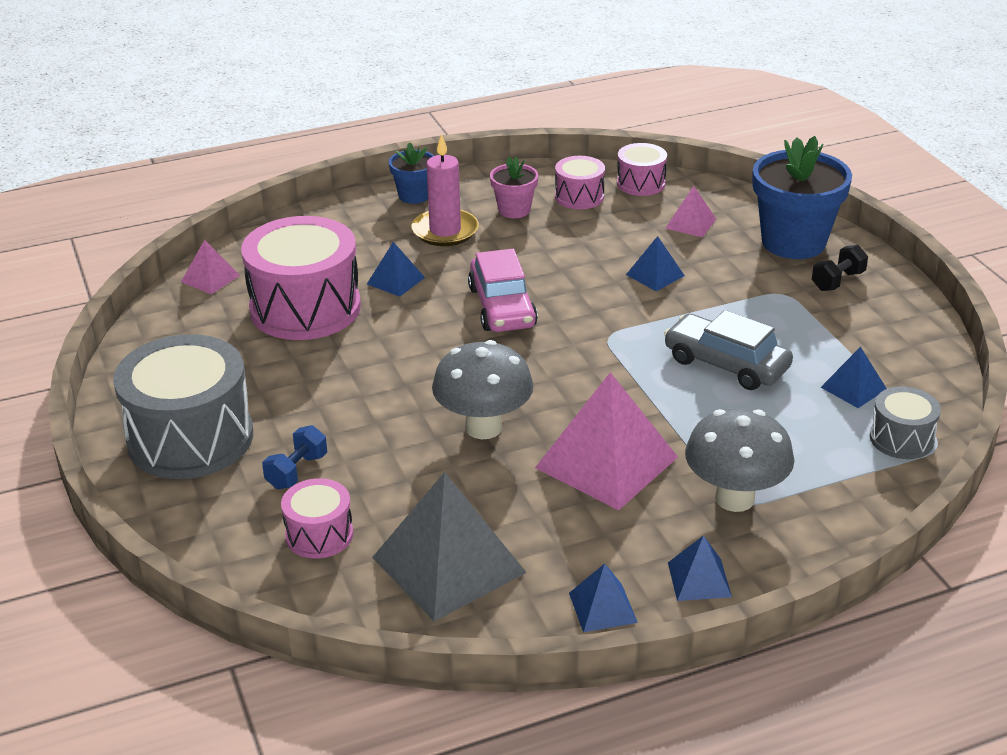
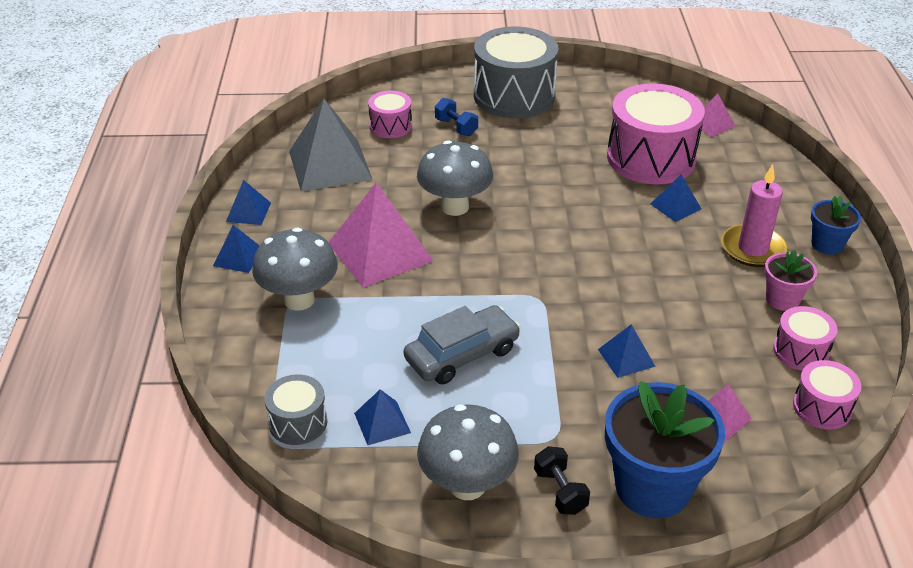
camera: 110 degrees right, 5 degrees up
(502, 307) = (610, 252): pink car -> none
(876, 325) = (467, 485): none -> grey mushroom

